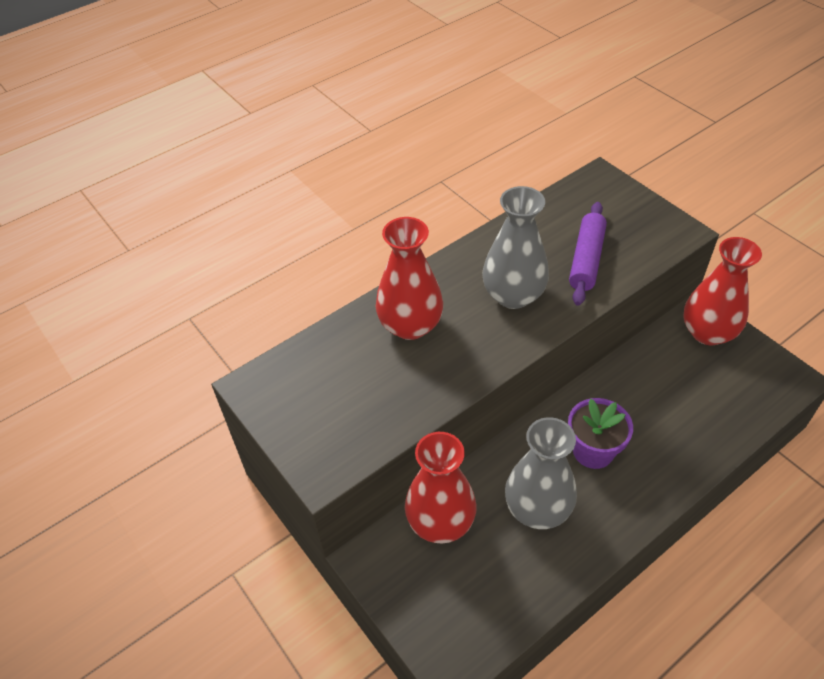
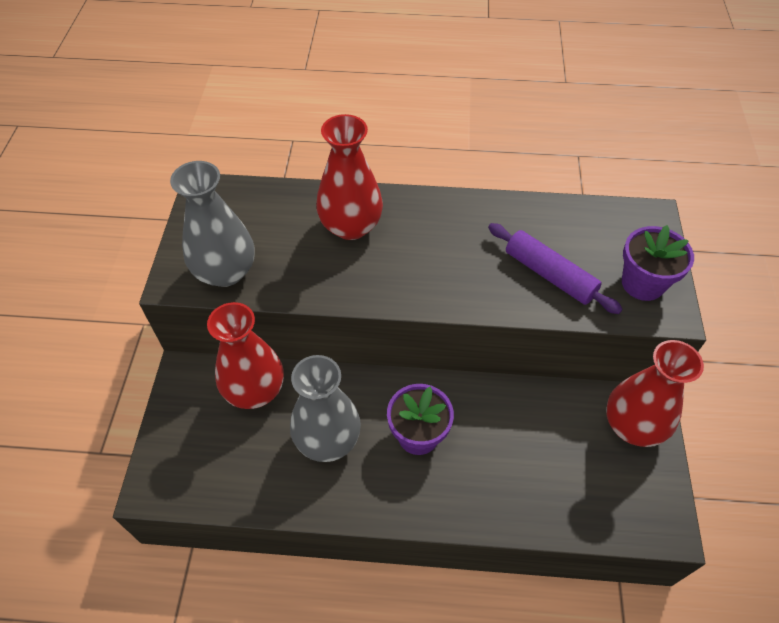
camera: 40 degrees right, 5 degrees up
(513, 295) = (453, 259): grey vase -> grey vase (225, 271)
(586, 260) = (549, 274): purple rolling pin -> purple rolling pin turned 75 degrees clockwise
(646, 224) = (642, 283): none -> purple flower pot

